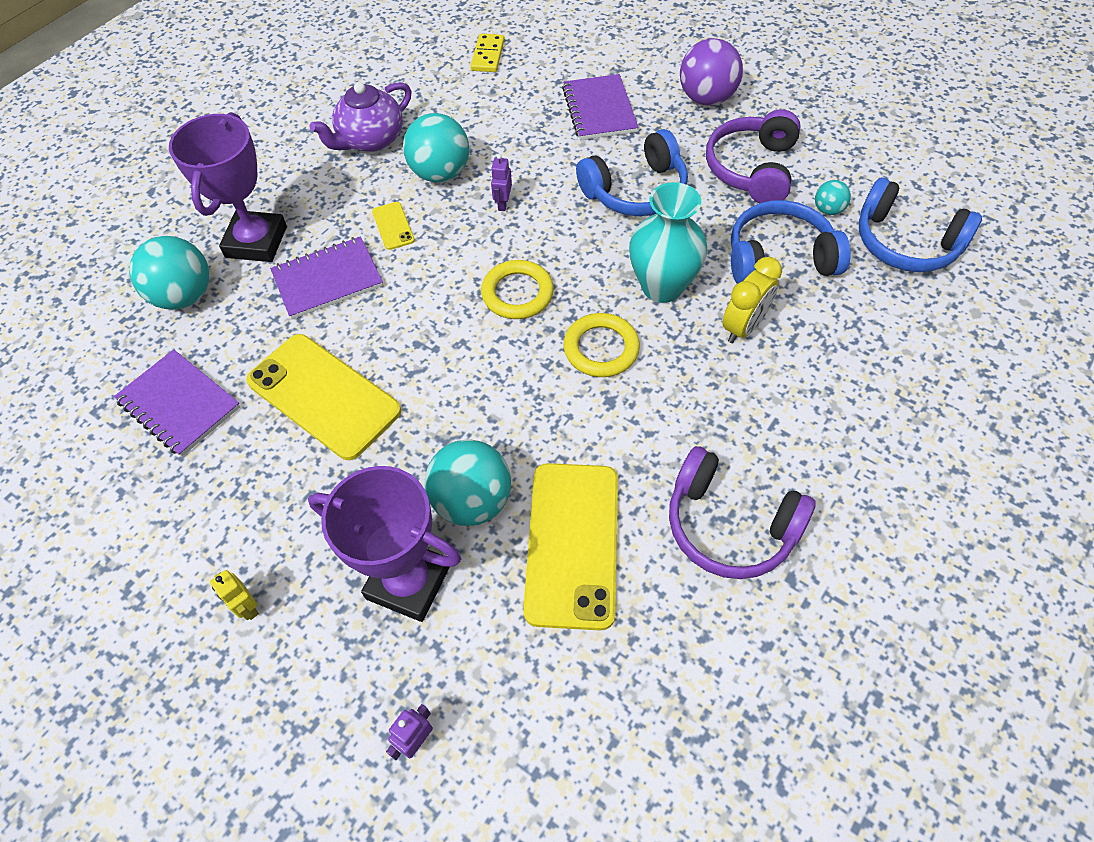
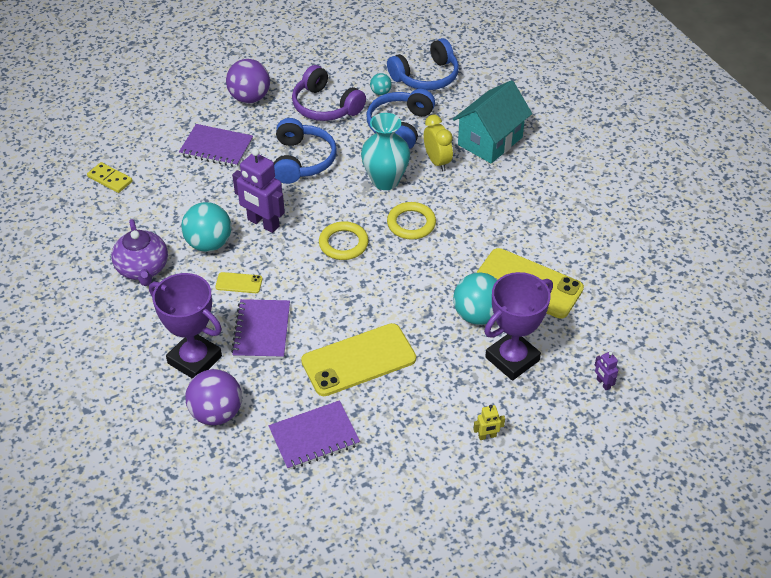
camera: 65 degrees left, 10 degrees down
(184, 296) = (216, 413): turquoise ball -> purple ball
(503, 204) = (263, 223): purple robot -> purple robot, size x2.18
(730, 524) = (553, 220): purple headphones -> none
(838, 372) = (490, 141): none -> turquoise house

